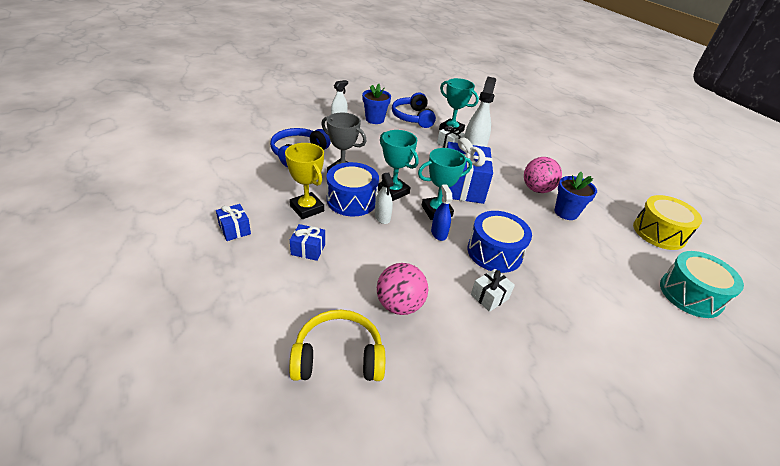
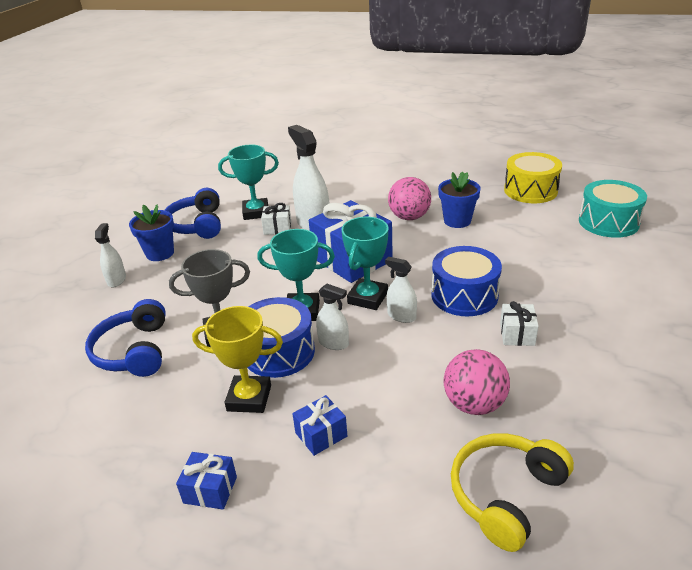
camera: 40 degrees left, 5 degrees down
(412, 117) = (197, 225): blue headphones -> blue headphones turned 45 degrees clockwise
(439, 233) = (401, 316): blue spray bottle -> white spray bottle

